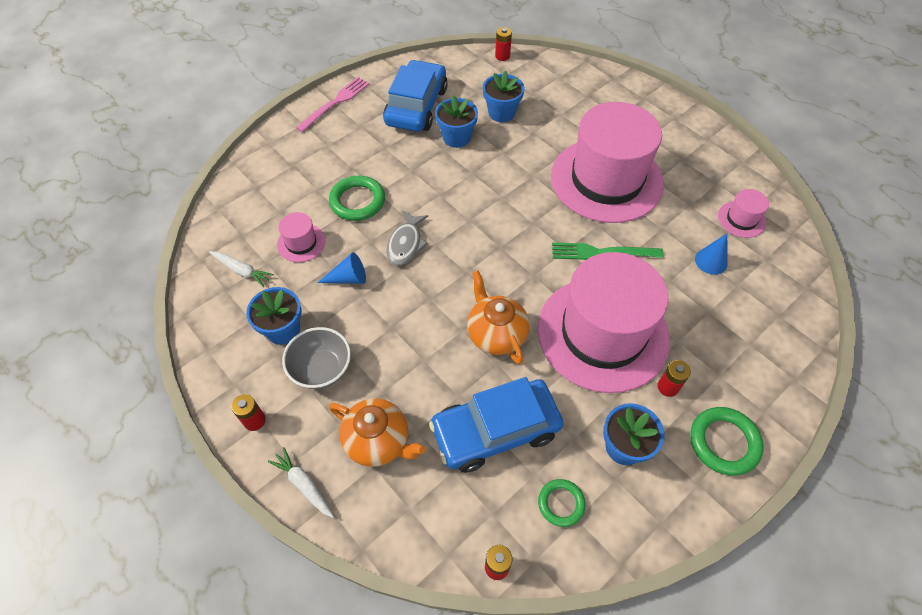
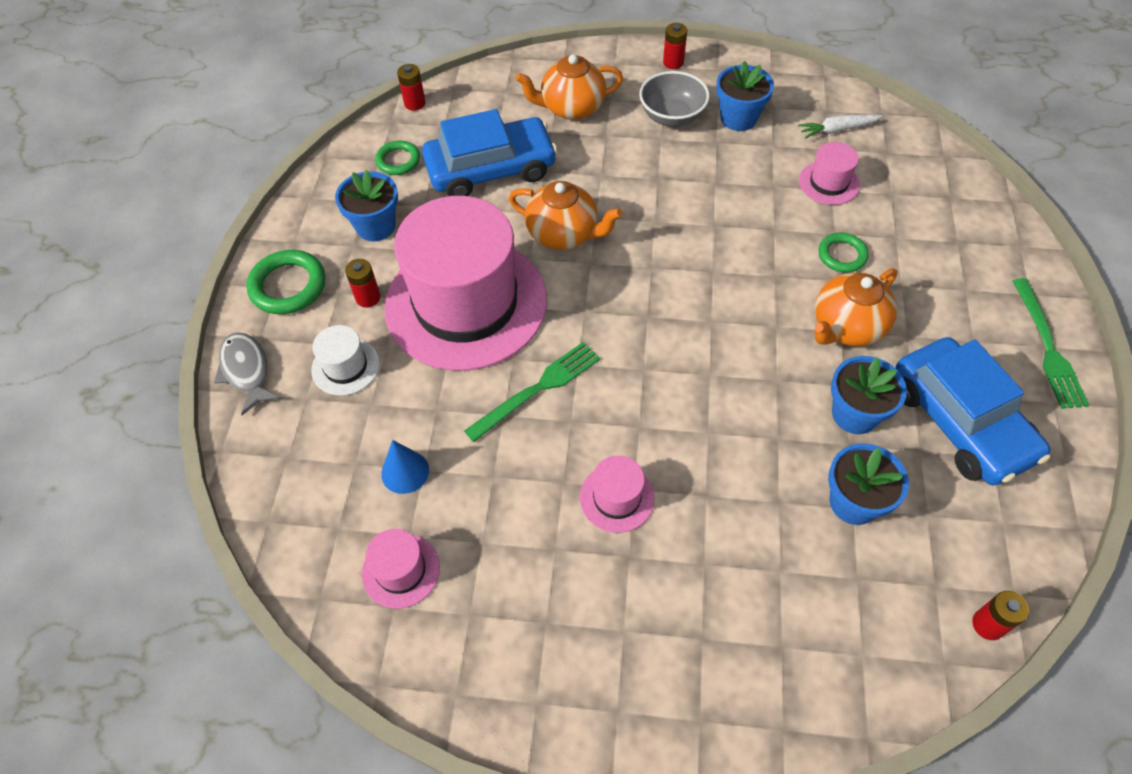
camera: 140 degrees right, 0 degrees up
(304, 485) = (591, 58): white carrot -> none
(335, 103) = (1047, 347): pink fork -> green fork
(348, 278) = (746, 186): blue cone -> none
(357, 201) = (842, 255): green ring -> green ring, size x0.64
(405, 244) = (739, 250): grey fish -> grey fish (246, 371)
(407, 170) = (846, 327): none -> orange teapot
(495, 430) = (491, 169): blue car -> blue car turned 45 degrees clockwise
(606, 180) = (617, 498): pink hat -> pink hat, size x0.40
(712, 347) = (345, 366): none -> white hat

